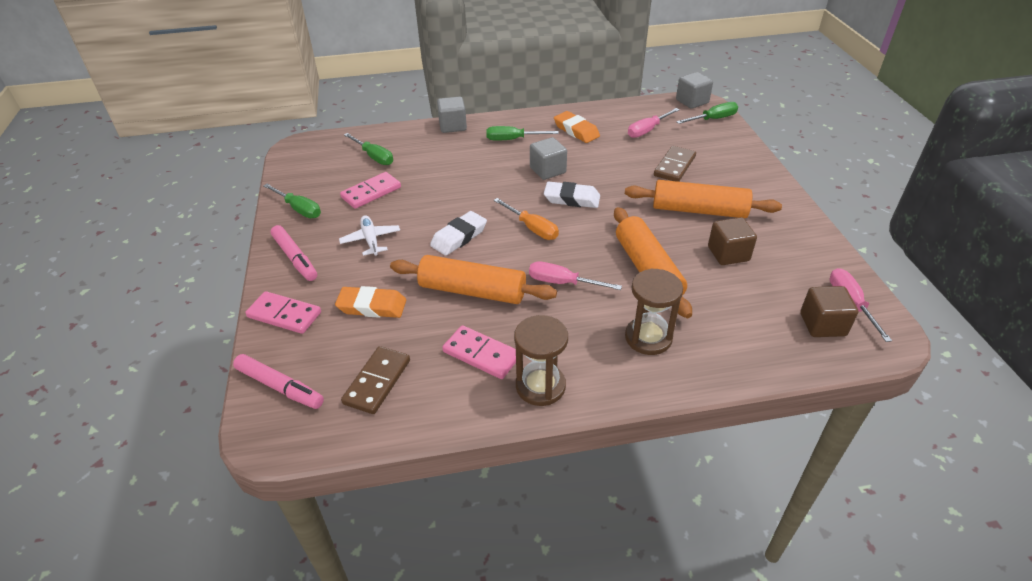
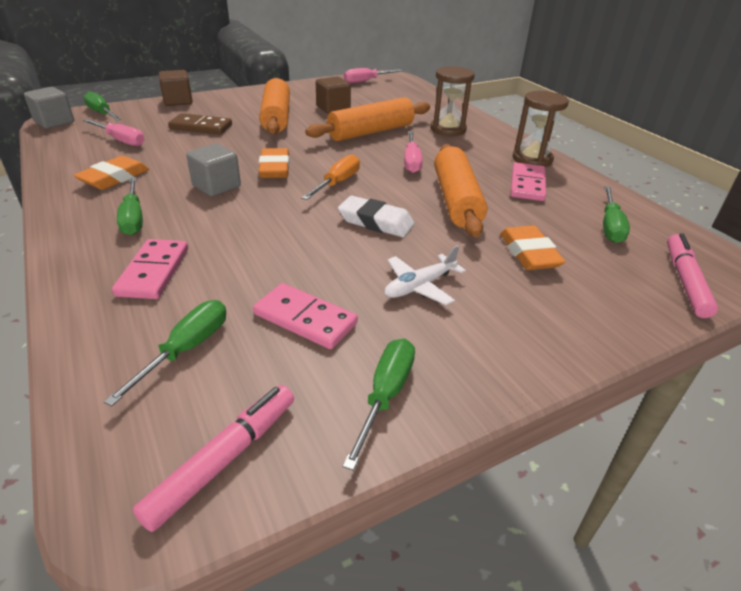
camera: 110 degrees left, 5 degrees down
(284, 315) = (604, 316): pink domino -> pink domino (154, 272)
(295, 258) = (504, 348): pink marker -> pink marker (224, 459)
(377, 382) = (610, 226): brown domino -> green screwdriver
(452, 126) = (76, 280): grey cube -> none
(571, 199) = (275, 168): white eraser -> orange eraser
(822, 324) = (392, 88): brown cube -> brown cube (178, 101)

